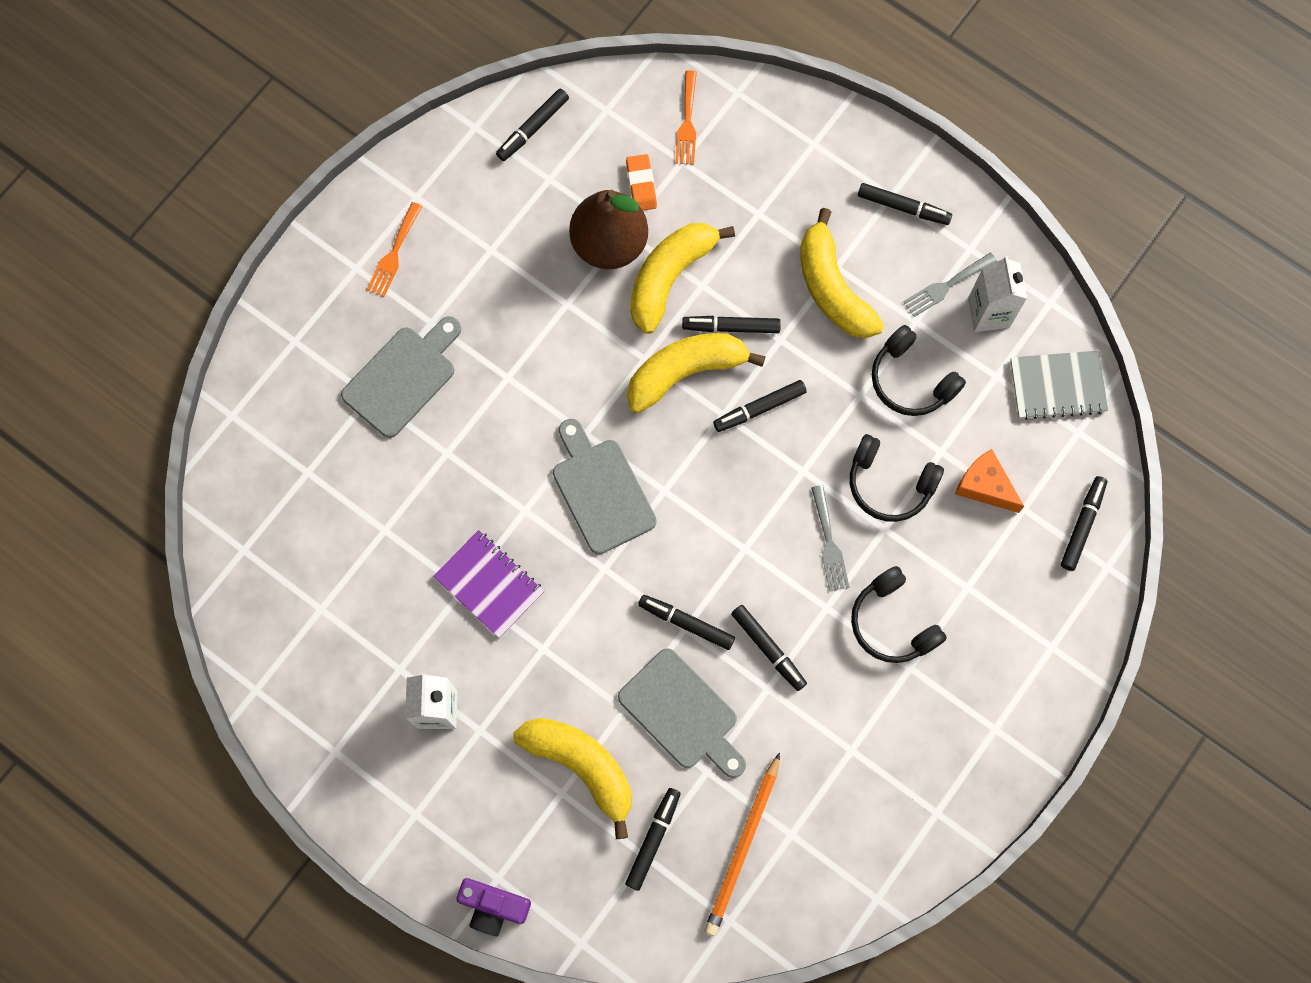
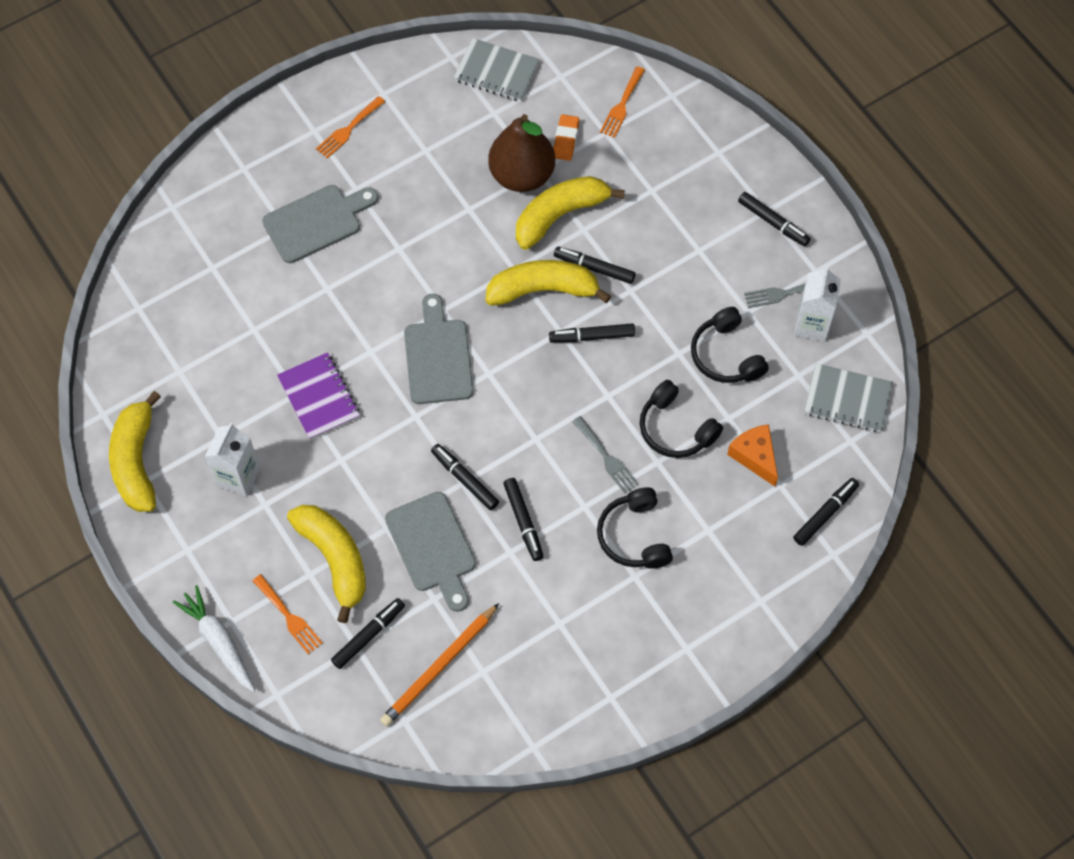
camera: 20 degrees right, 10 degrees down
(493, 906) = (219, 641): purple camera -> white carrot
(533, 128) = (496, 72): black marker -> grey notebook
(559, 850) = (289, 617): none -> orange fork
(829, 543) = (607, 458): grey fork -> grey fork turned 45 degrees counterclockwise
(832, 288) = (689, 265): yellow banana -> yellow banana (136, 461)

